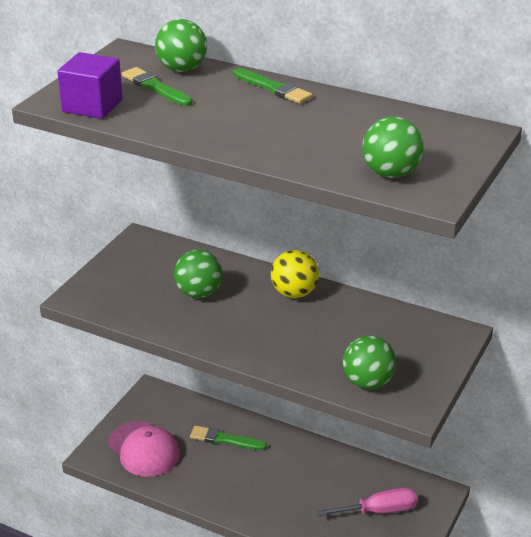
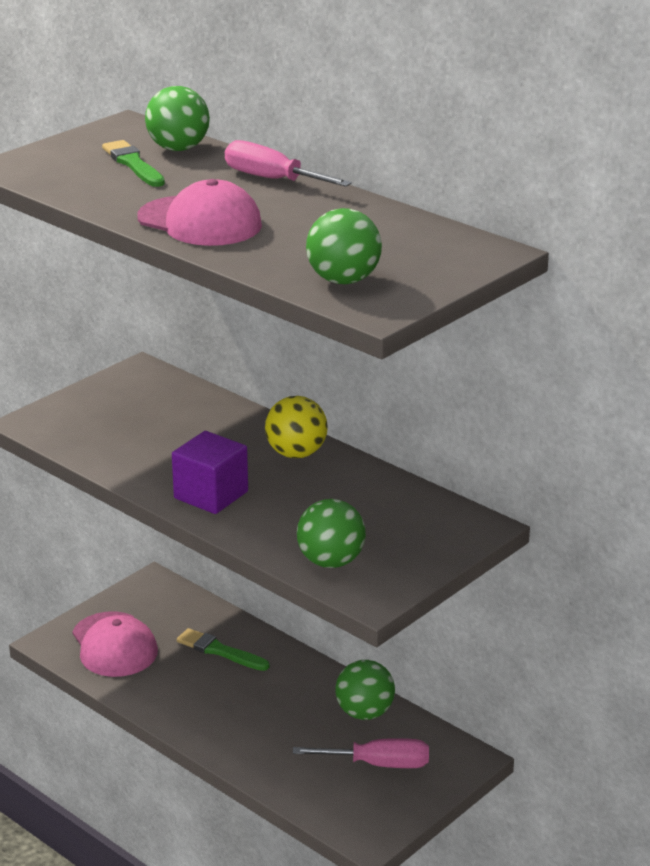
camera: 15 degrees right, 5 degrees down
(92, 106) = (47, 175): purple cube -> purple cube (211, 495)
(199, 293) = (179, 437): green ball -> green ball (364, 713)
(243, 134) = (200, 222): none -> pink cap
(273, 88) = (272, 179): green brush -> pink screwdriver

